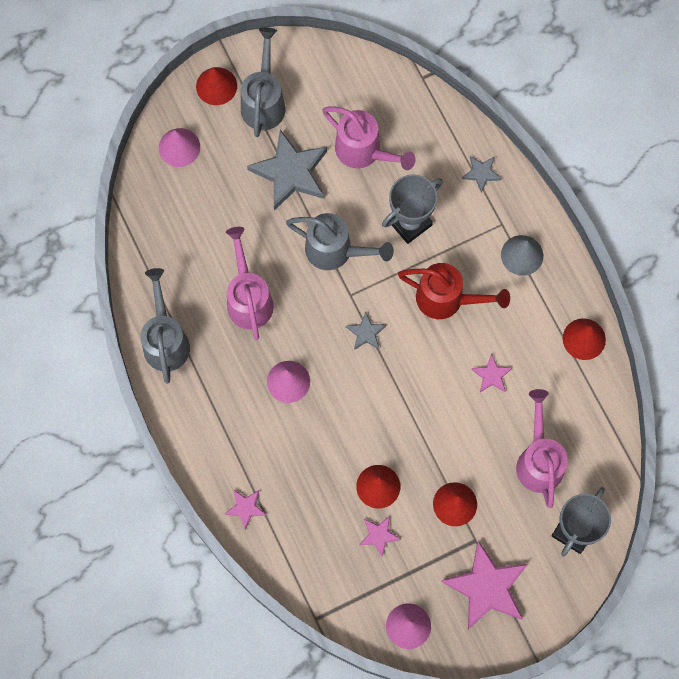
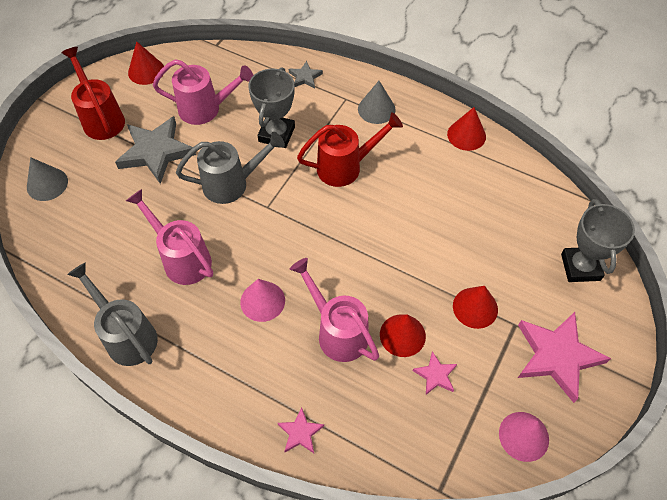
camera: 35 degrees left, 15 degrees down
(179, 147) = (47, 184): pink cone -> grey cone
(216, 86) = (54, 128): red cone -> red cone (146, 71)
(264, 102) = (101, 118): grey watering can -> red watering can
(366, 333) = (300, 226): grey star -> none
(491, 375) = (422, 197): pink star -> none
(539, 460) = (509, 234): pink watering can -> pink watering can (338, 331)

